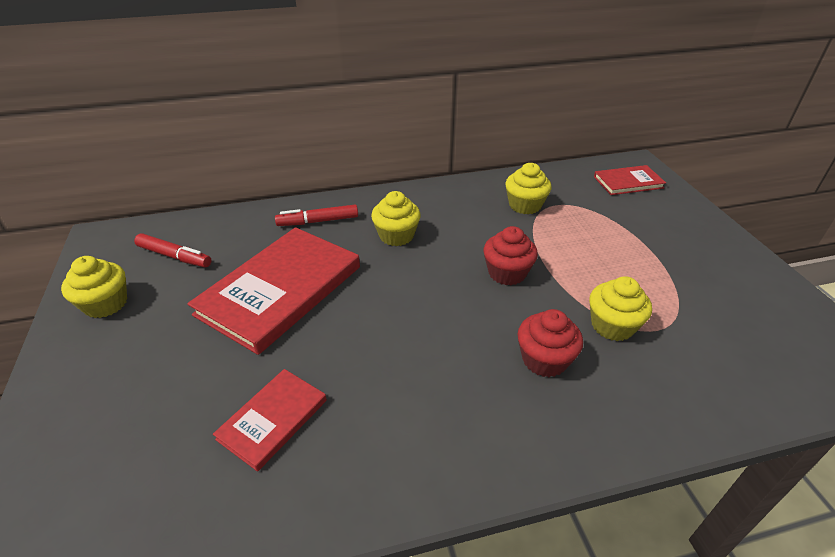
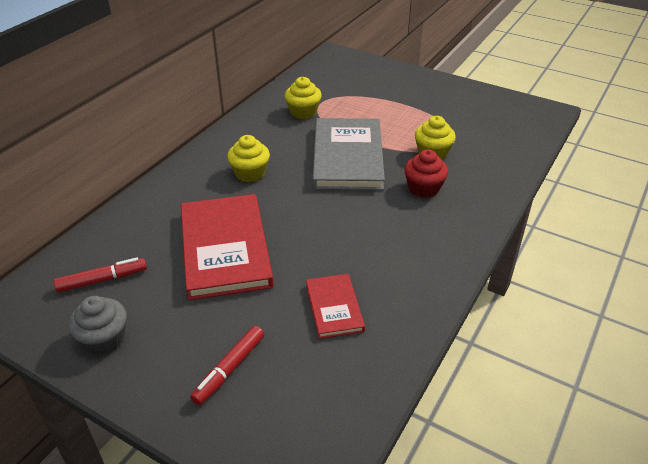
camera: 45 degrees left, 0 degrees up
(106, 304) = (104, 339): yellow cupcake -> grey cupcake
(318, 221) = (178, 195): red marker -> red marker (229, 369)
(507, 273) = (347, 157): red cupcake -> grey book
(628, 182) = (343, 68): red book -> none

